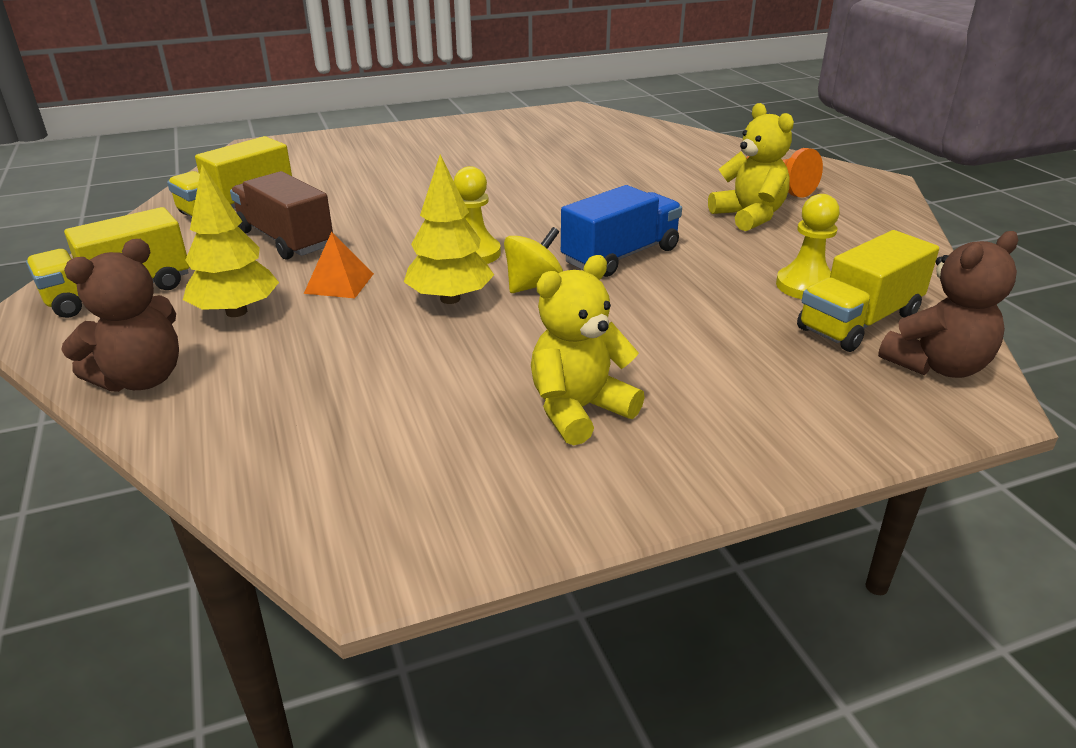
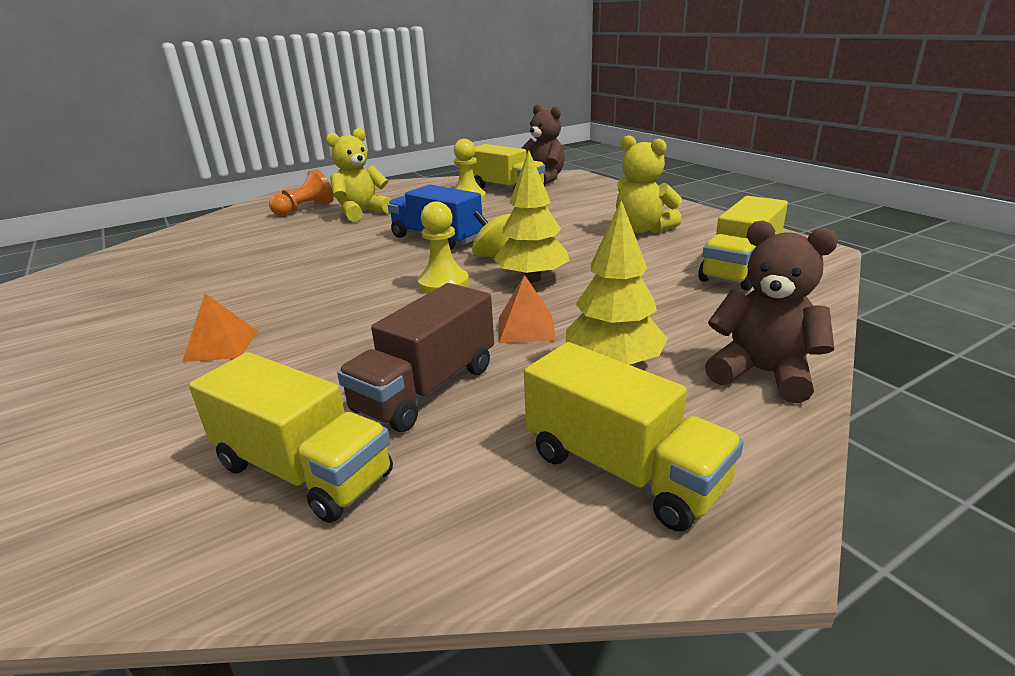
camera: 100 degrees left, 5 degrees down
(362, 451) = (740, 269): none -> yellow truck
(420, 177) = (221, 345): none -> orange pyramid

